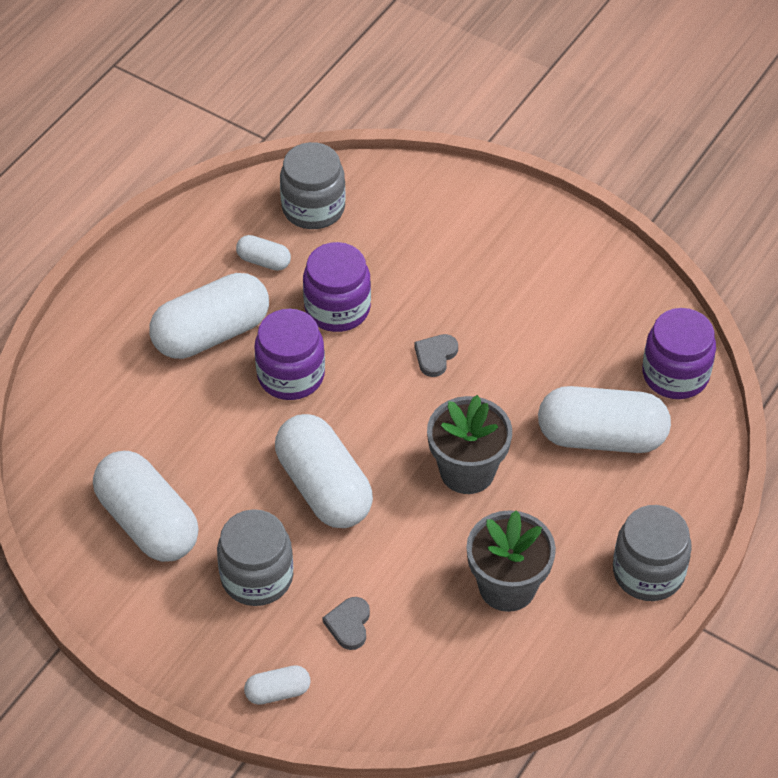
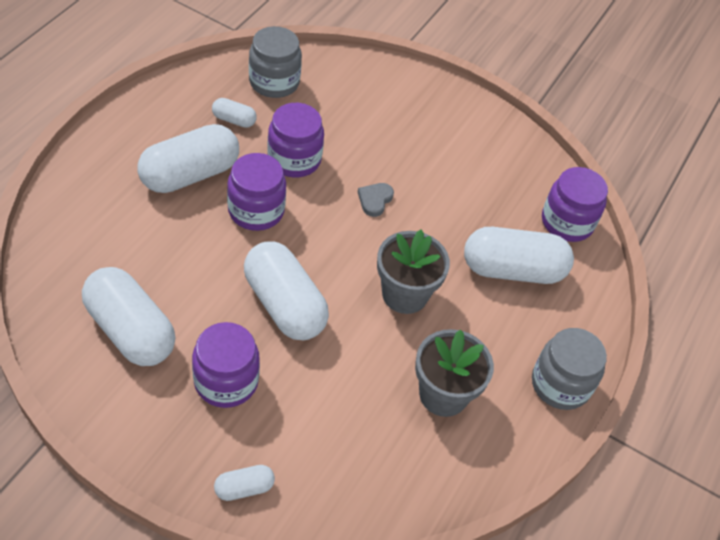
camera: 10 degrees left, 0 degrees up
(257, 577) = (226, 381): grey jar -> purple jar
(349, 624) = (307, 426): grey heart -> none

